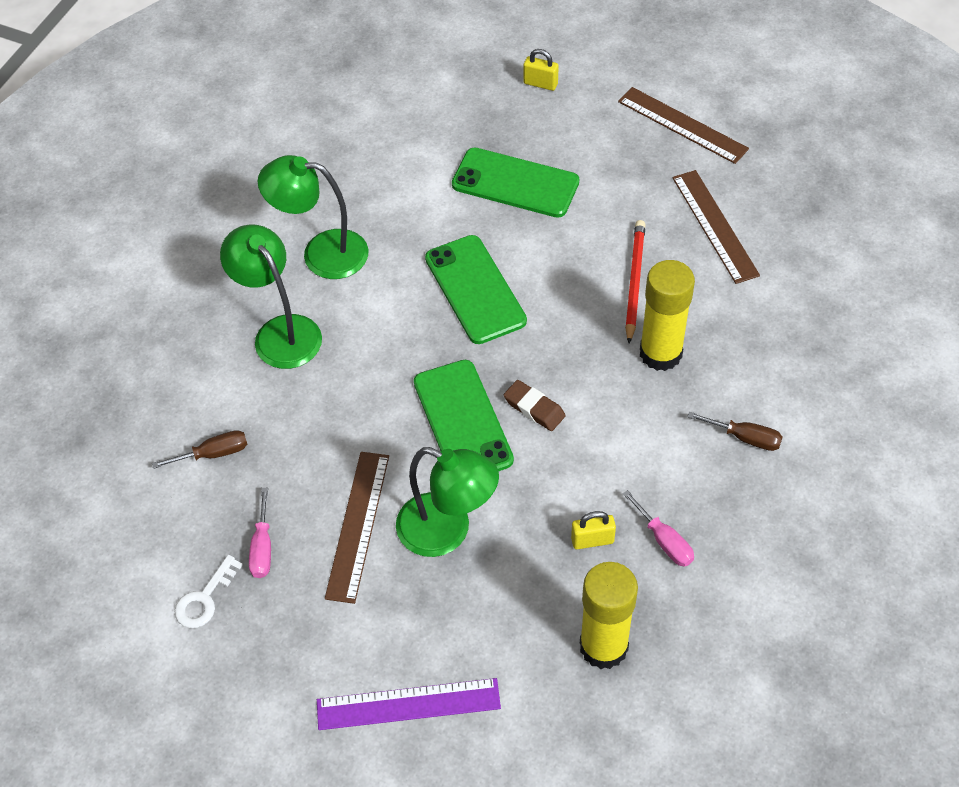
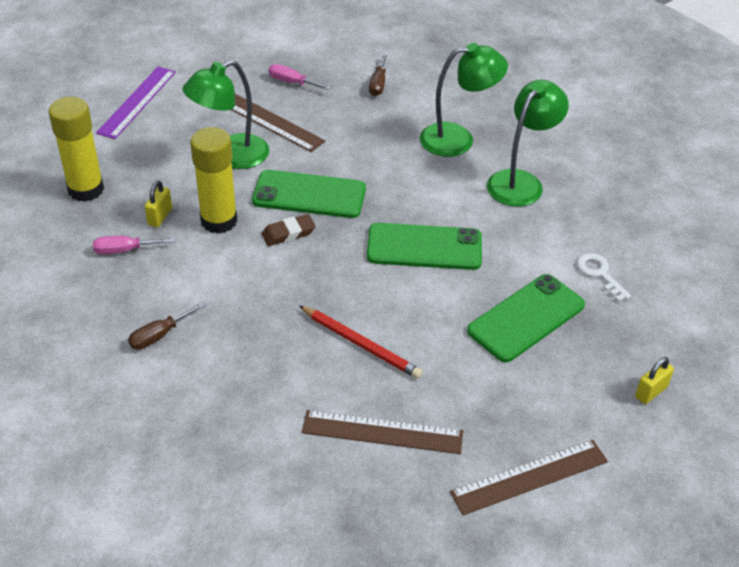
camera: 115 degrees right, 10 degrees down
(204, 599) = (278, 53): white key -> white key (599, 274)
(660, 353) = (277, 325): yellow glue stick -> yellow glue stick (219, 221)

